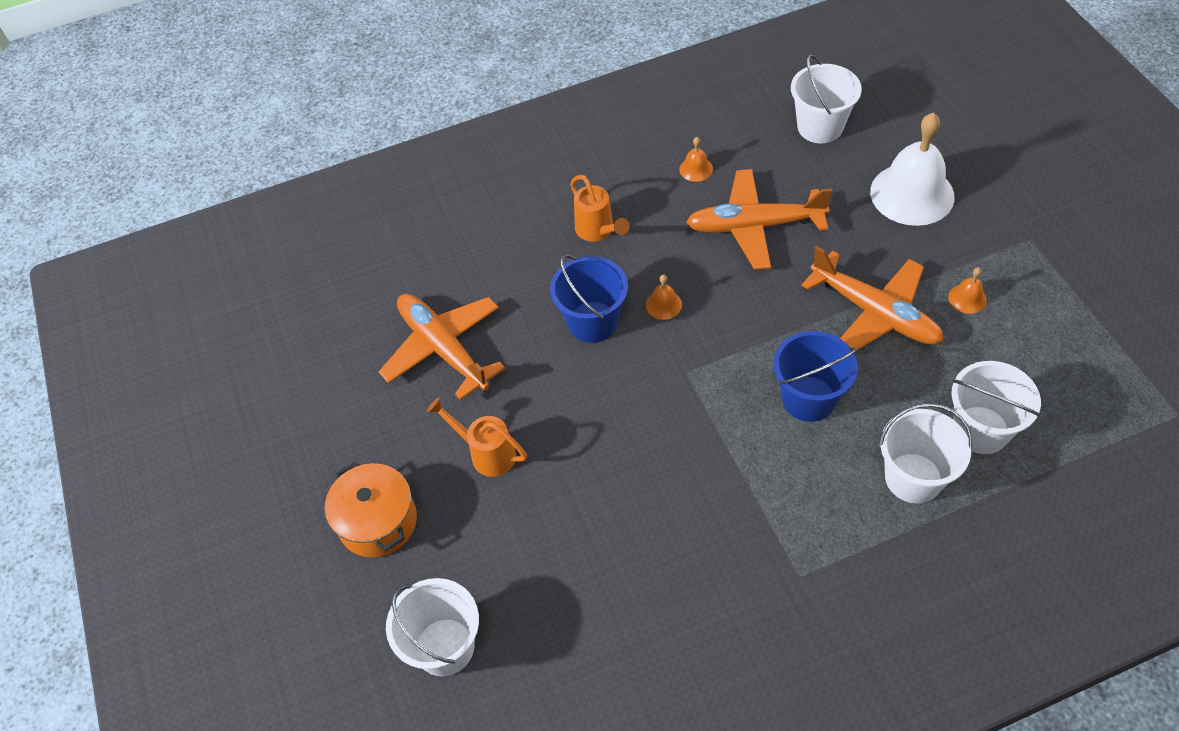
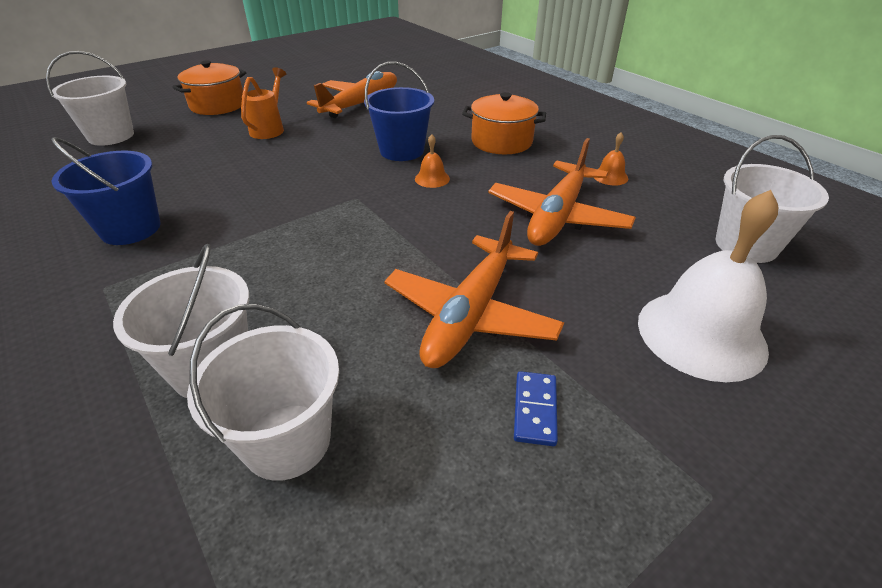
camera: 70 degrees right, 15 degrees down
(598, 231) = (501, 141): orange watering can -> orange pot
(755, 226) = (557, 216): orange plane -> orange plane turned 135 degrees counterclockwise
(808, 399) = (331, 273): blue bucket -> blue bucket (131, 229)
(967, 298) = (535, 410): orange bell -> blue domino

